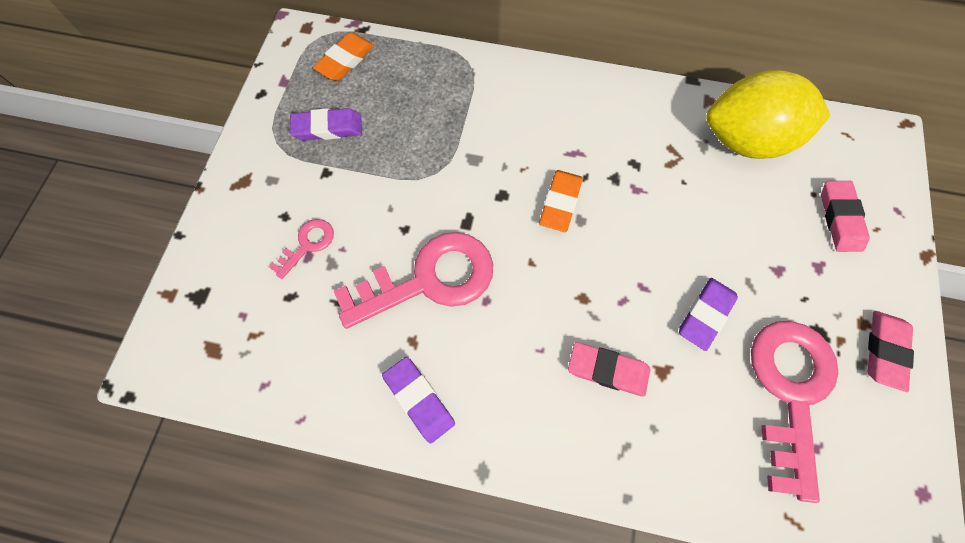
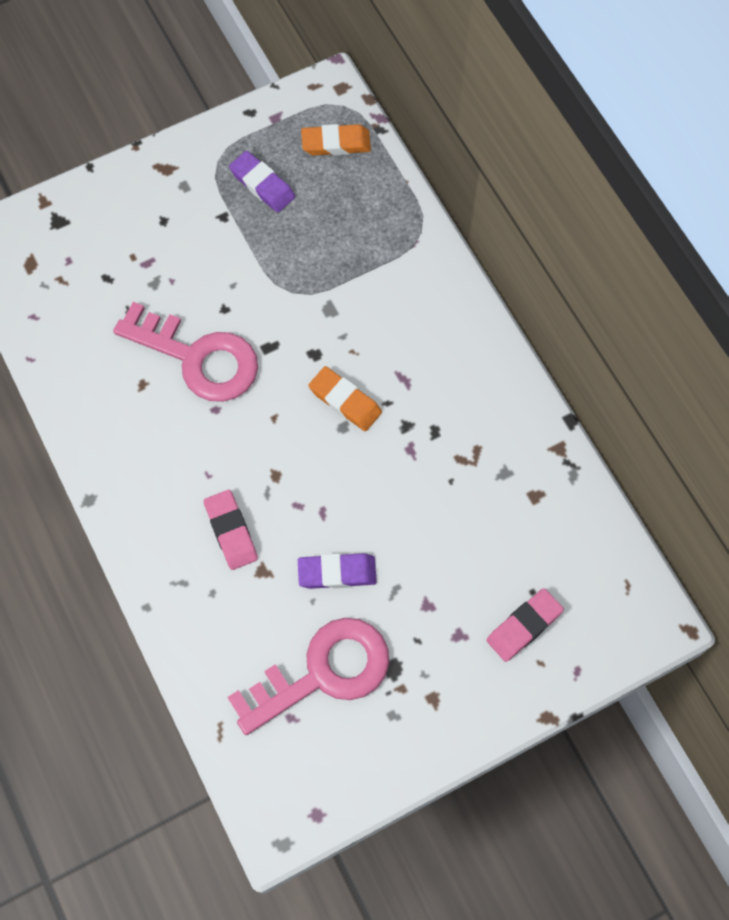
camera: 50 degrees right, 0 degrees up
(308, 244) = (155, 255): pink key -> none
(419, 400) = (104, 421): purple eraser -> none
(560, 203) = (345, 401): orange eraser -> orange eraser turned 60 degrees clockwise
(746, 140) = (540, 504): yellow lemon -> none
(884, 351) = (420, 726): pink eraser -> none

